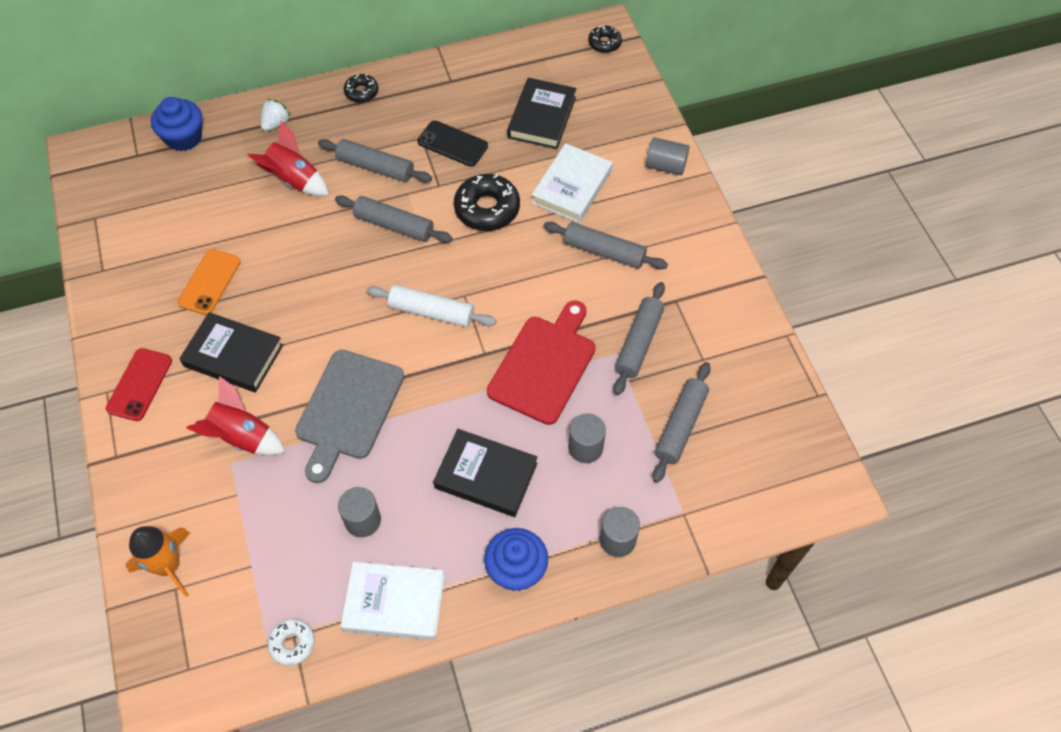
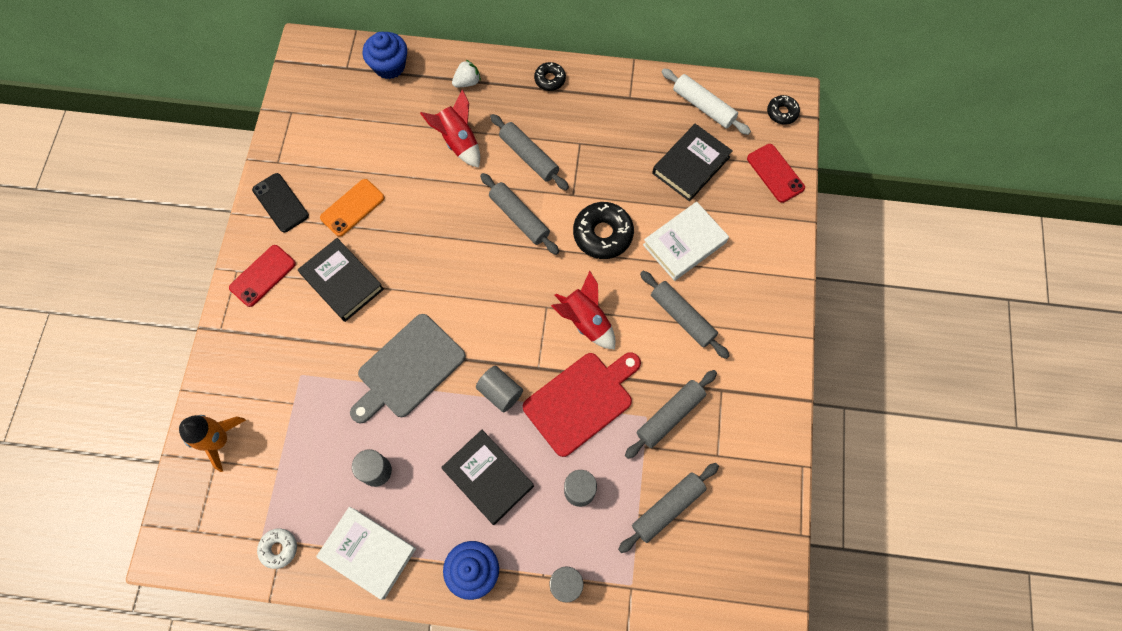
camera: 25 degrees right, 10 degrees up
(242, 436) = (318, 356): red rocket -> red rocket (585, 321)
(431, 312) = (513, 311): white rolling pin -> white rolling pin (703, 106)
(452, 144) = (603, 160): black phone -> black phone (280, 203)
(625, 96) = (775, 173): none -> red phone
(665, 166) = (777, 257): grey cylinder -> grey cylinder (500, 392)

